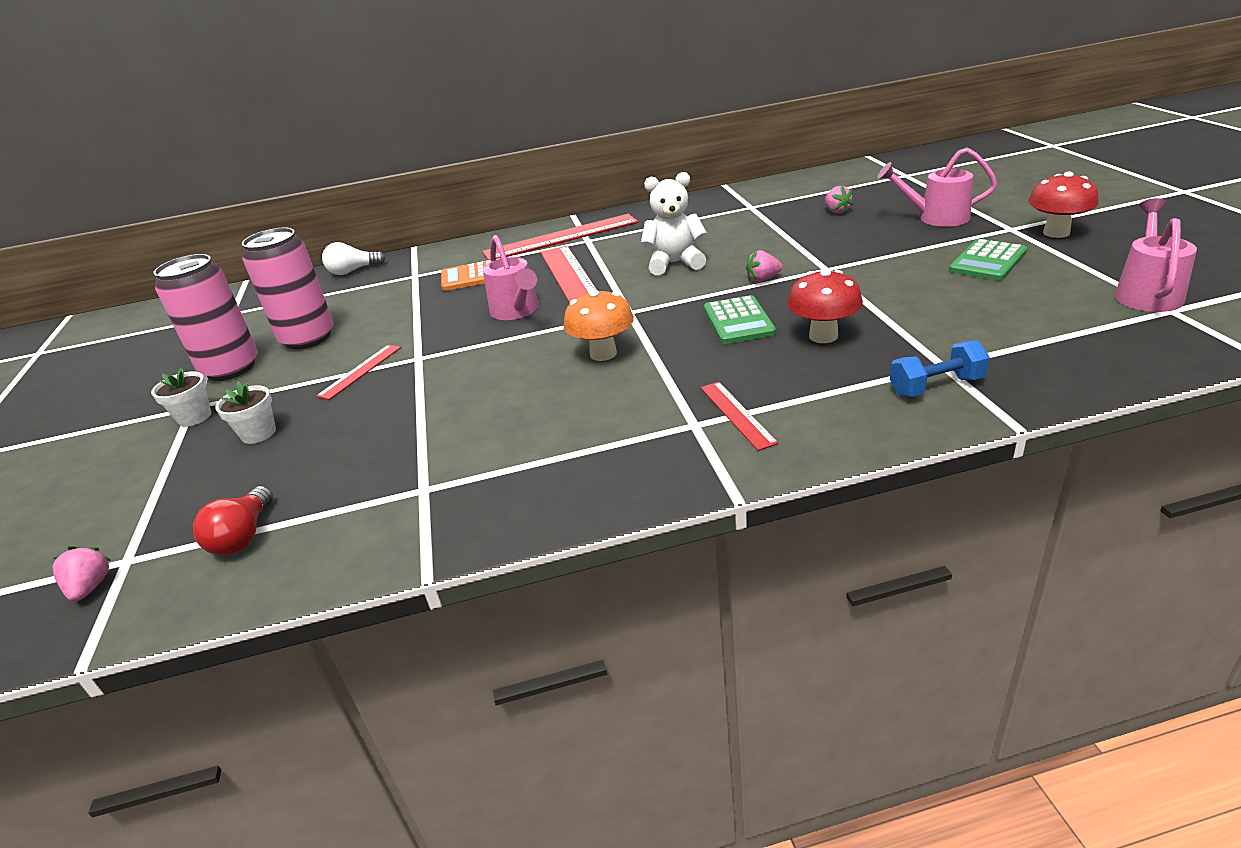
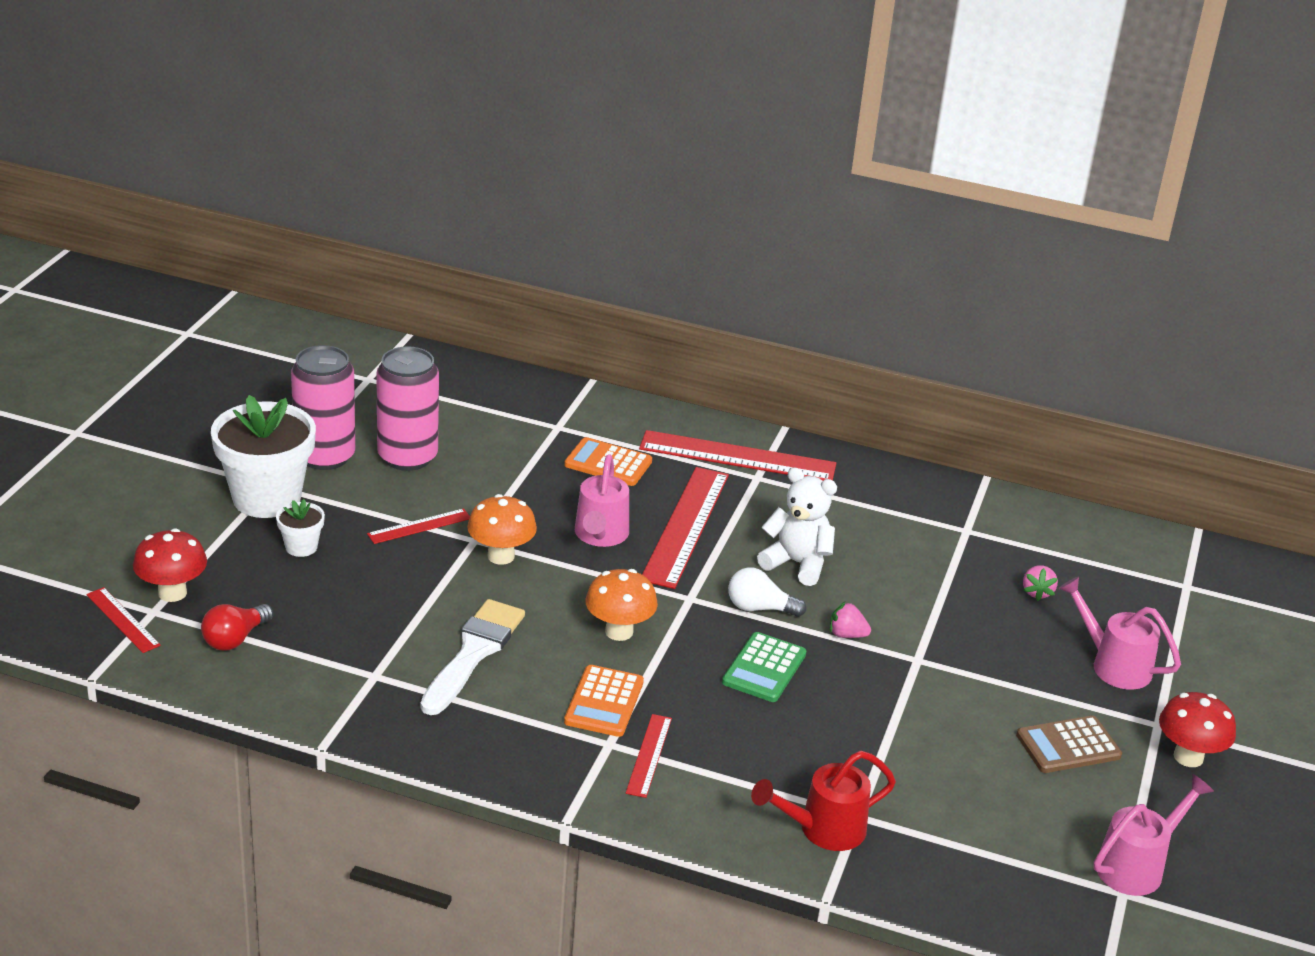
camera: 25 degrees right, 0 degrees up
(91, 587) = (123, 620): pink strawberry -> red ruler
(194, 417) = (266, 498): white flower pot -> white flower pot, size x2.19
(353, 271) = (510, 383): white light bulb -> white light bulb (759, 608)
(451, 357) = (501, 556): none -> orange mushroom
(499, 426) = (473, 653): none -> white brush
(652, 400) = (604, 702): none -> orange calculator
(823, 336) = (809, 729): red mushroom -> red mushroom (172, 593)
(936, 386) = (823, 829): blue dumbbell -> red watering can
(988, 261) = (1068, 746): green calculator -> brown calculator

